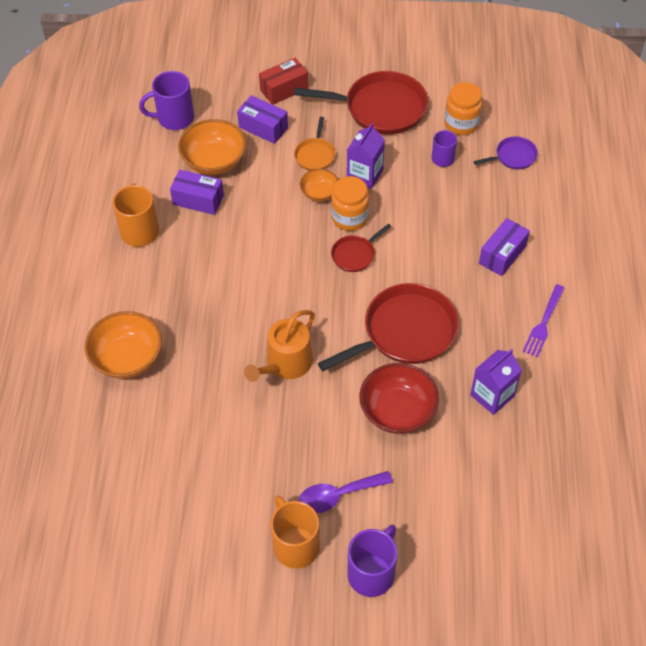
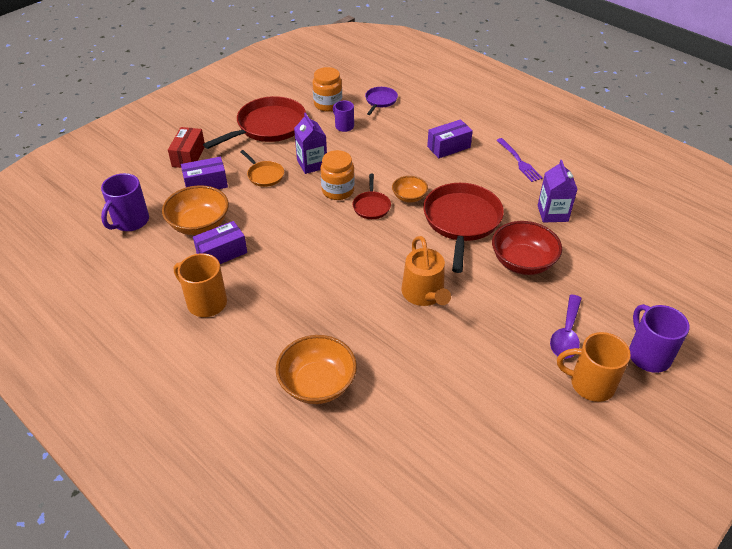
camera: 50 degrees left, 10 degrees down
(319, 193) = (299, 192): orange bowl -> orange bowl (409, 197)
(502, 254) = (448, 147): purple box -> purple box turned 75 degrees clockwise

